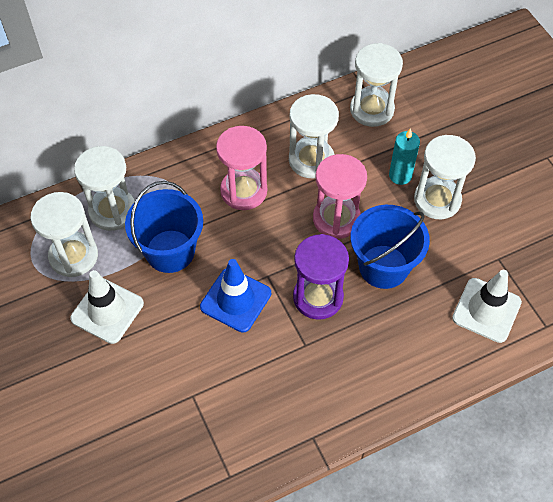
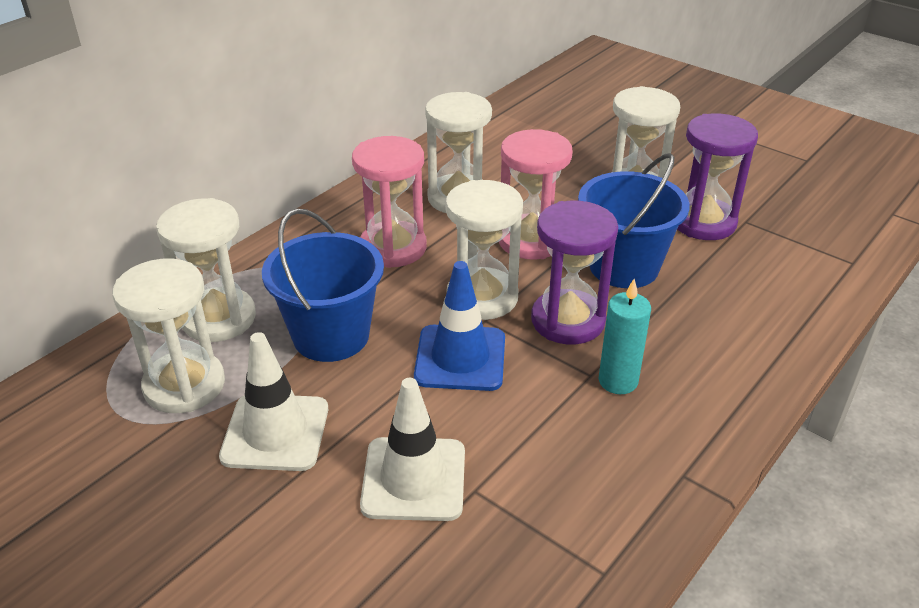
camera: 25 degrees left, 20 degrees down
(372, 109) = (496, 140): white hourglass -> white hourglass (482, 297)
(400, 175) = (574, 183): turquoise candle -> turquoise candle (618, 381)
(467, 248) = (703, 222): none -> purple hourglass
(486, 310) = (776, 269): white traffic cone -> white traffic cone (414, 479)

